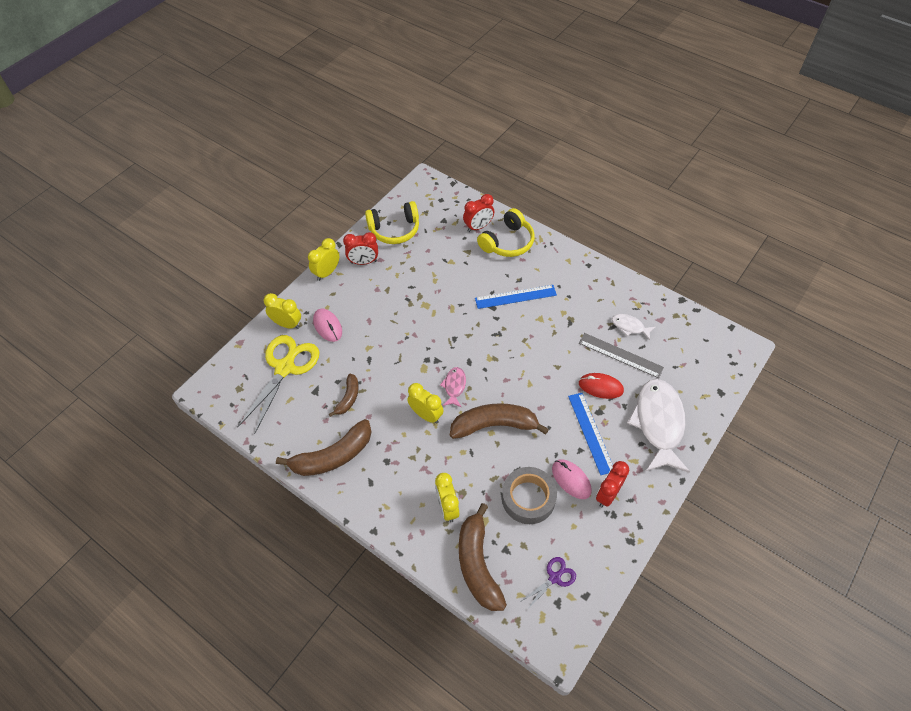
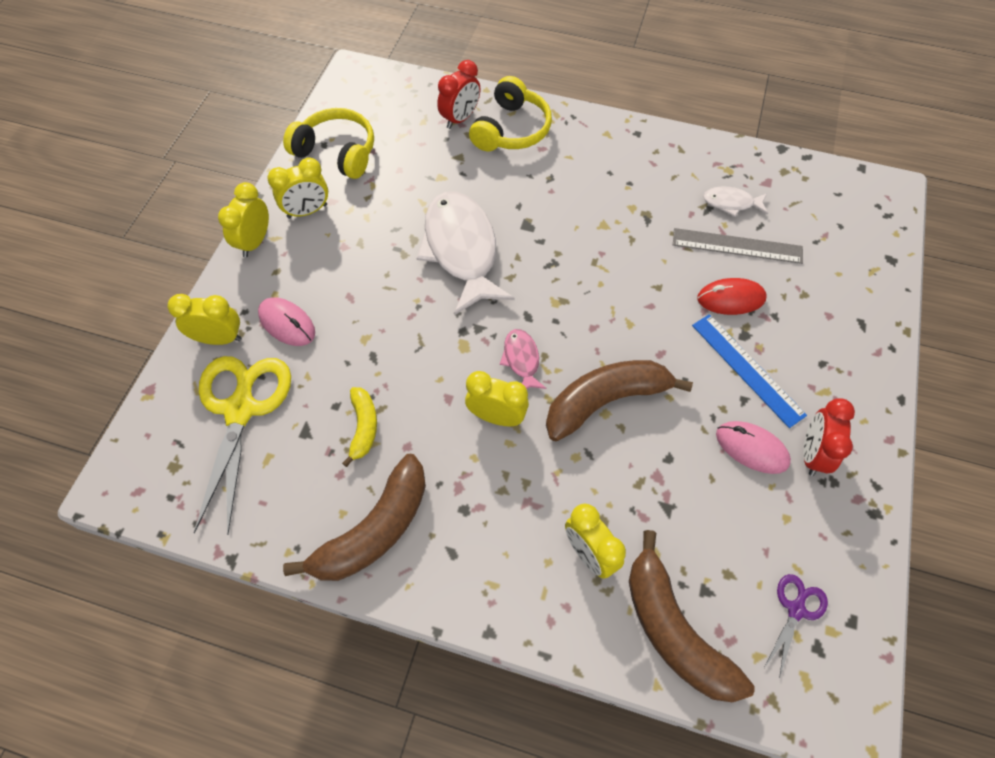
camera: 20 degrees left, 5 degrees up
(348, 398) = (363, 427): brown banana -> yellow banana
(363, 262) = (307, 211): red clock -> yellow clock
(394, 230) = (337, 152): yellow headphones -> yellow headphones turned 120 degrees counterclockwise
(515, 297) = (555, 203): blue ruler -> none
(528, 498) = (703, 497): grey tape -> none
(658, 423) = (832, 327): white fish -> white fish (461, 250)

